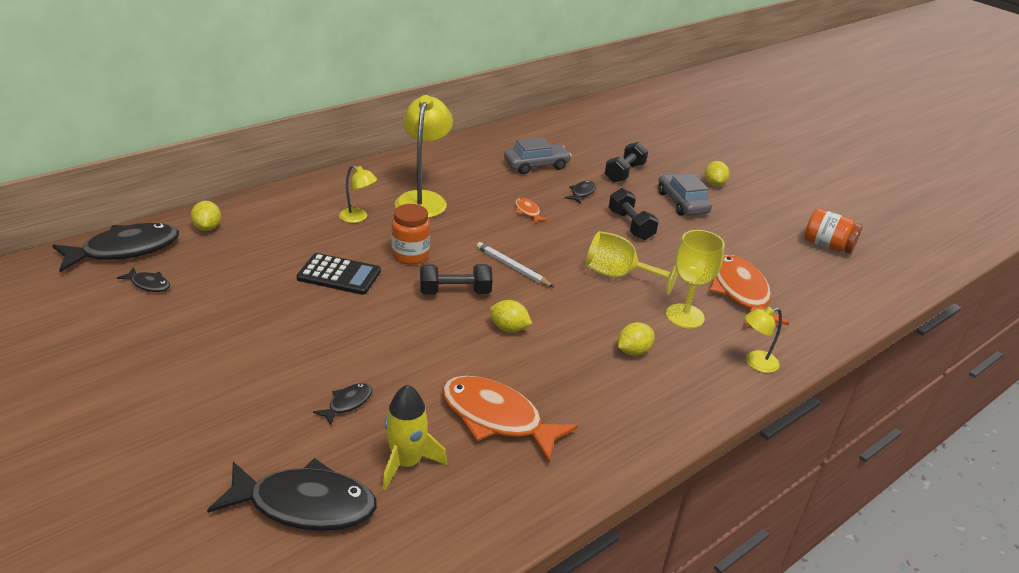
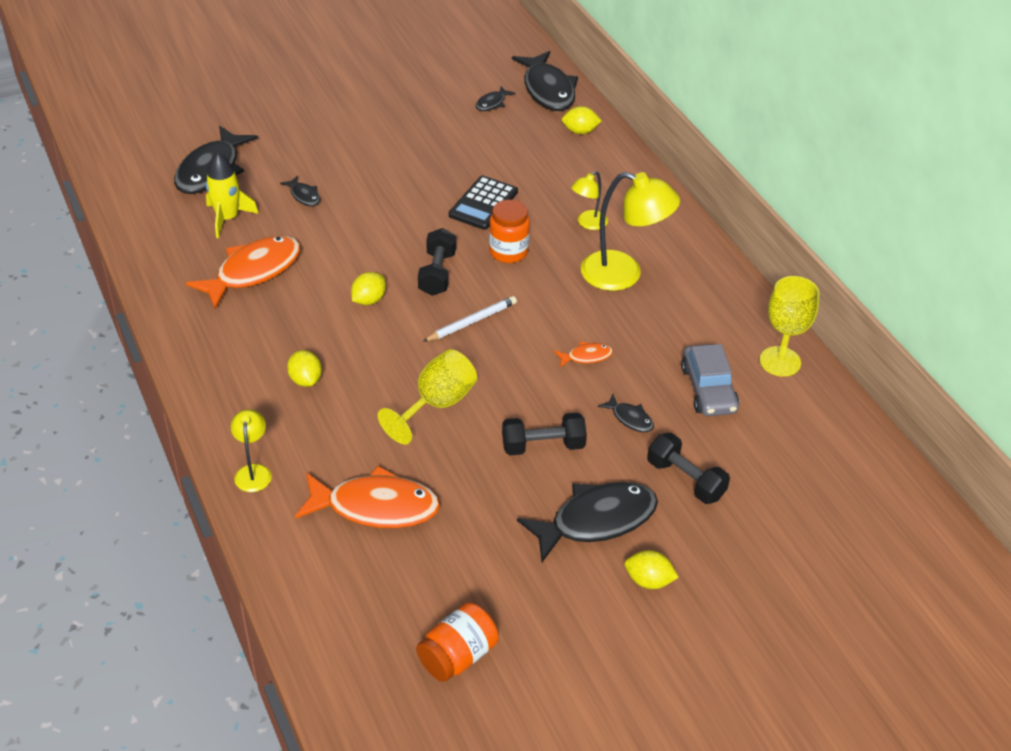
camera: 105 degrees right, 10 degrees up
(682, 202) = (596, 521): grey car -> black fish
(685, 316) = (348, 439): yellow goblet -> yellow goblet (780, 361)

